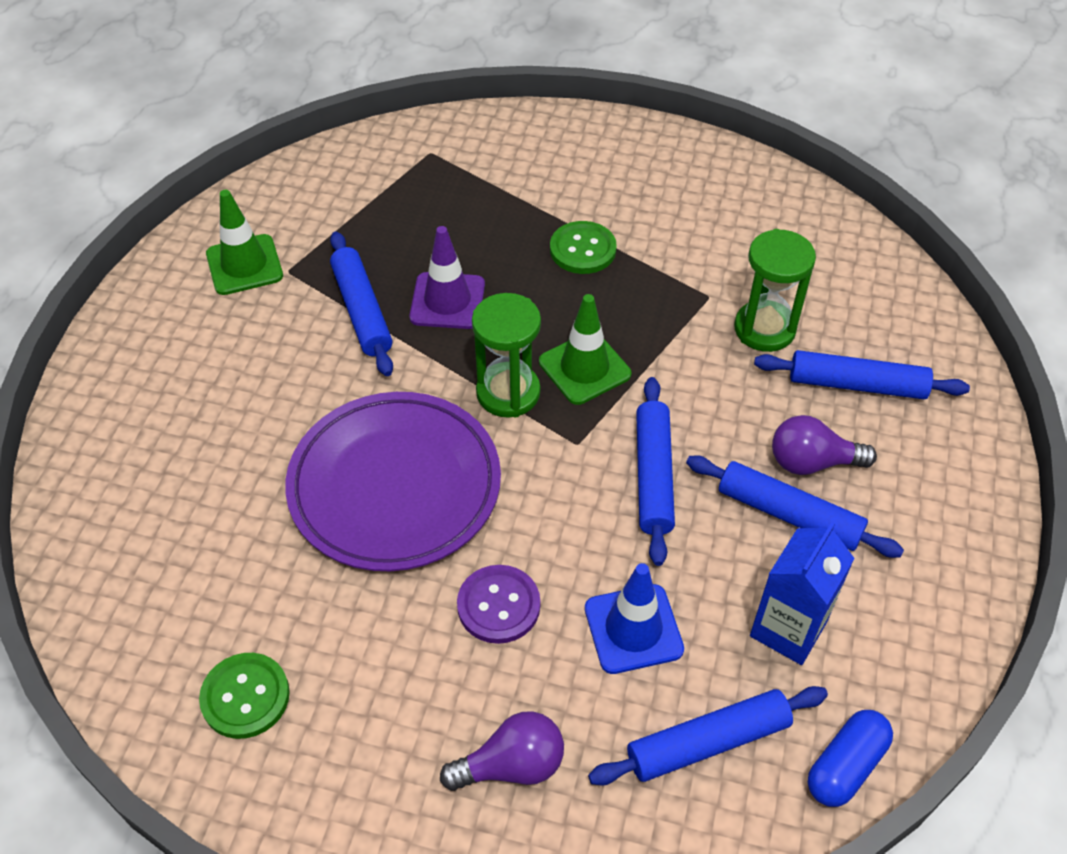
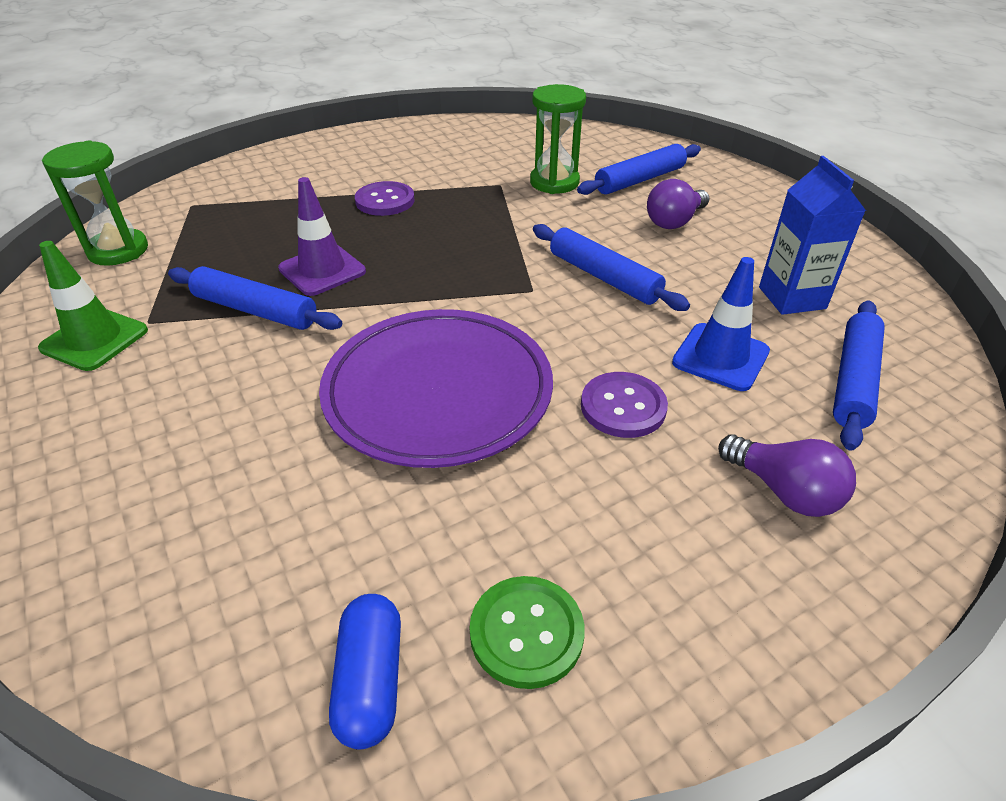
camera: 45 degrees left, 10 degrees down
(508, 393) = (444, 292): green hourglass -> green hourglass (118, 250)
(511, 765) = (784, 491): purple light bulb -> purple light bulb turned 105 degrees clockwise
(582, 249) = (385, 201): green button -> purple button
(584, 368) = (476, 252): green traffic cone -> none
(789, 514) = (702, 249): blue rolling pin -> none
(845, 766) = (924, 337): blue capsule -> blue capsule (371, 680)

